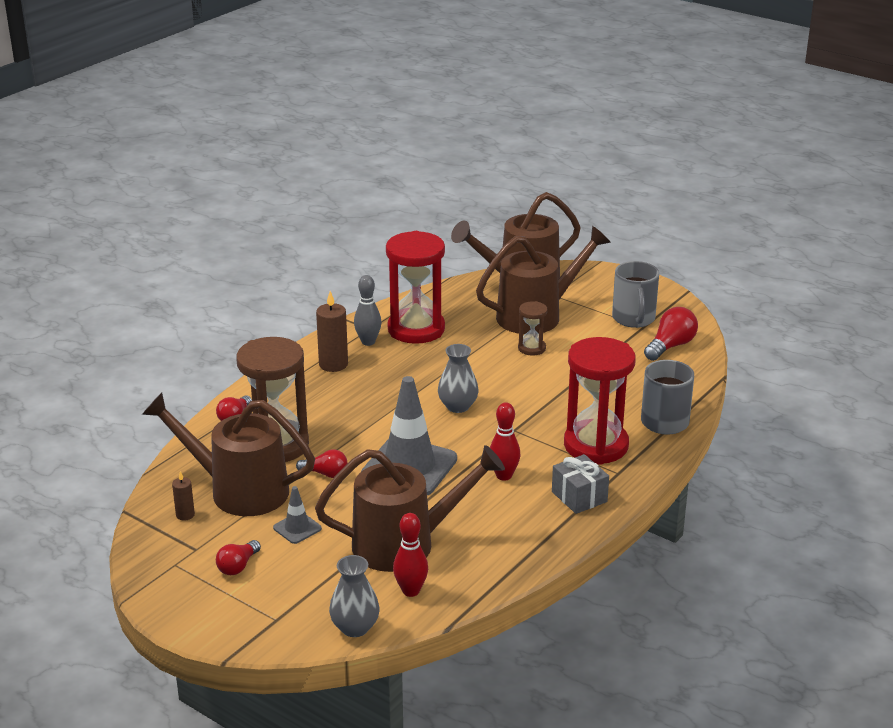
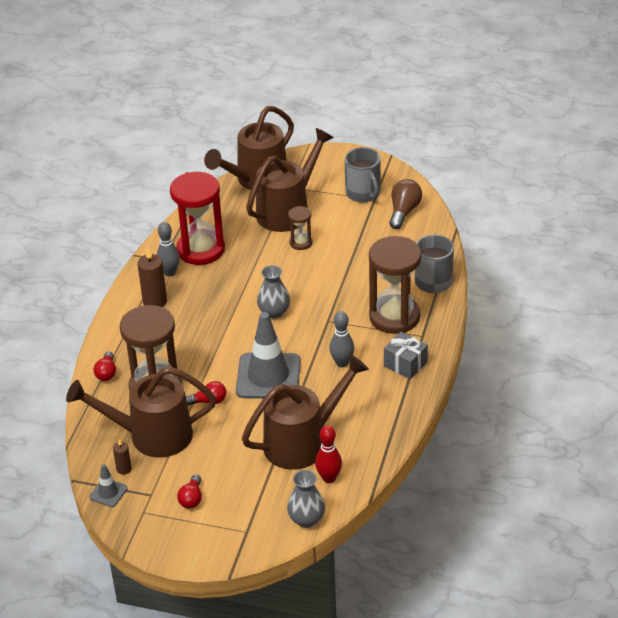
camera: 20 degrees left, 10 degrees up
(297, 528) = (216, 453): grey traffic cone -> grey traffic cone (108, 493)
(504, 476) = (342, 363): red bowling pin -> grey bowling pin
(596, 445) = (394, 317): red hourglass -> brown hourglass
(670, 346) = (404, 212): red light bulb -> brown light bulb

